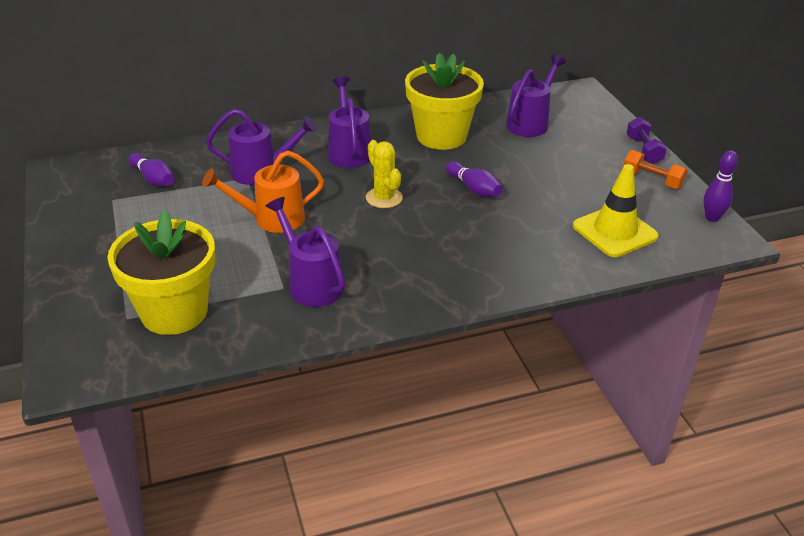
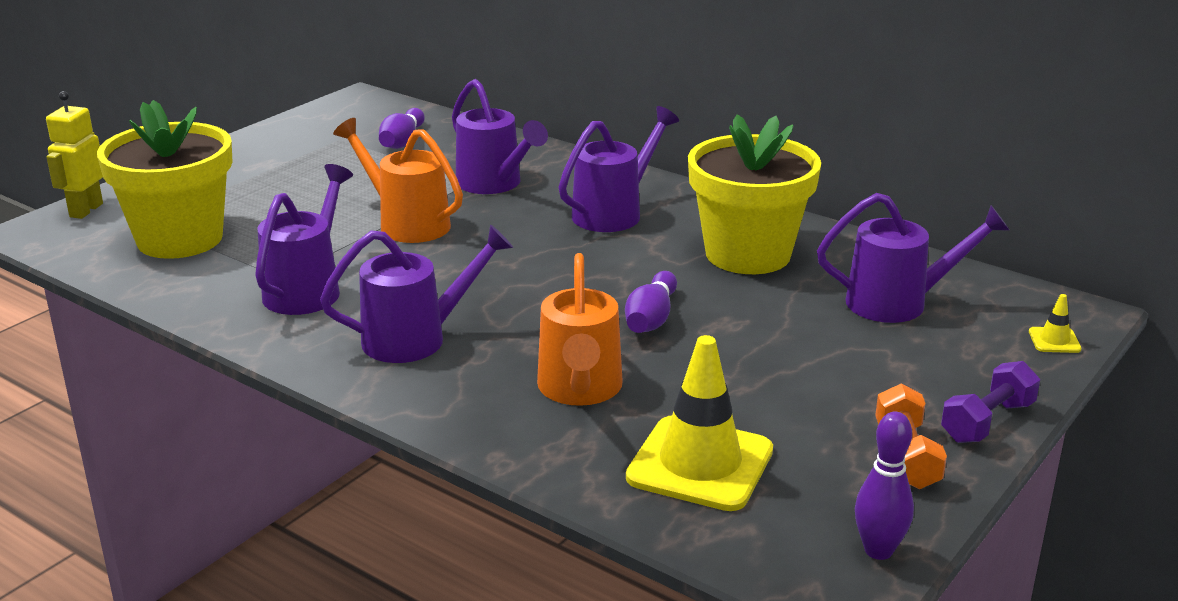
camera: 55 degrees right, 10 degrees down
(65, 341) = (86, 210): none -> yellow robot
(384, 198) = (541, 268): yellow cactus -> none
(415, 266) = (417, 338): none -> purple watering can
(521, 237) = (579, 390): none -> orange watering can
(598, 106) = (1054, 340): none -> yellow traffic cone

